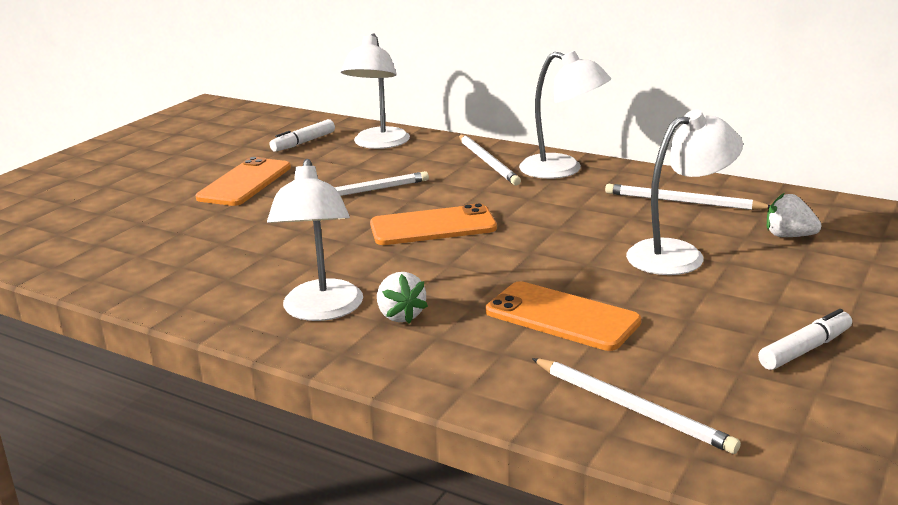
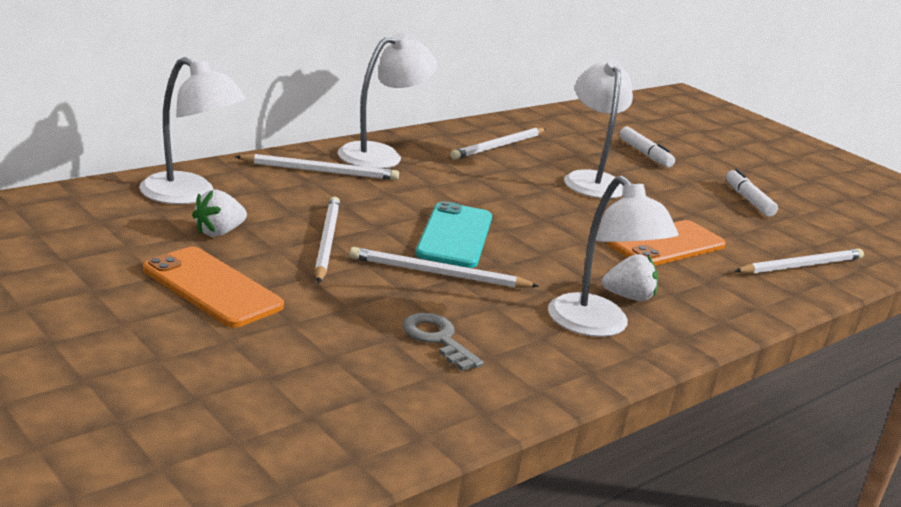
camera: 75 degrees left, 0 degrees up
(235, 257) = (437, 339): none -> grey key
(303, 142) = (116, 226): white marker -> white marker (645, 154)
(322, 311) = (597, 326): white lamp -> white lamp turned 45 degrees clockwise
(350, 235) = (438, 273): none -> white pencil
(433, 226) = (455, 236): orange phone -> turquoise phone
(788, 236) = (588, 144): white strawberry -> white strawberry (218, 232)

